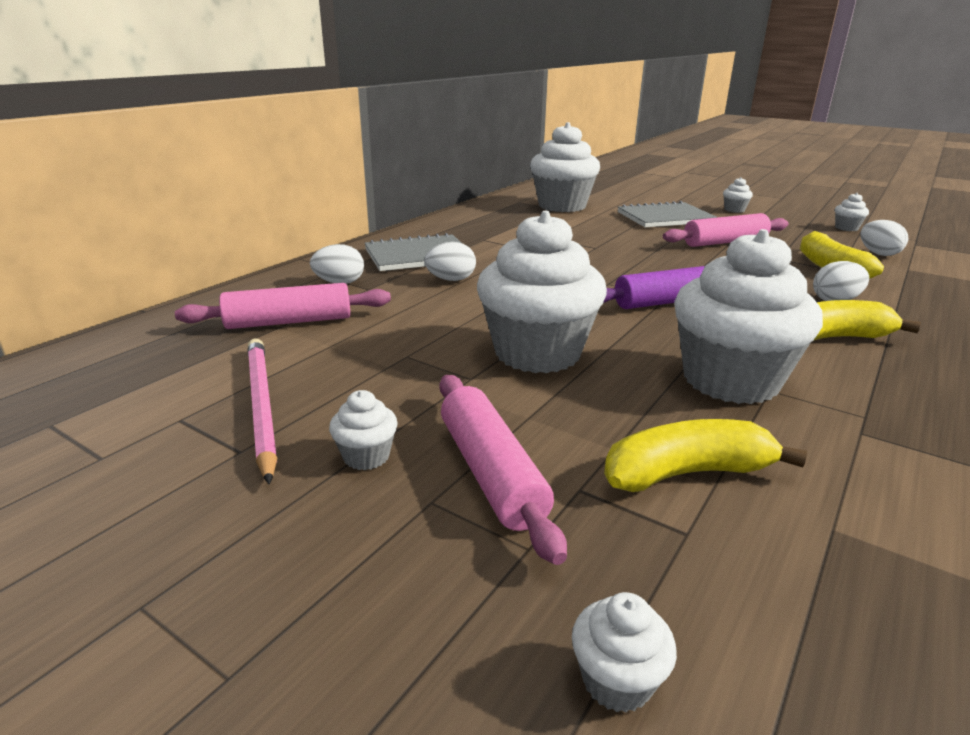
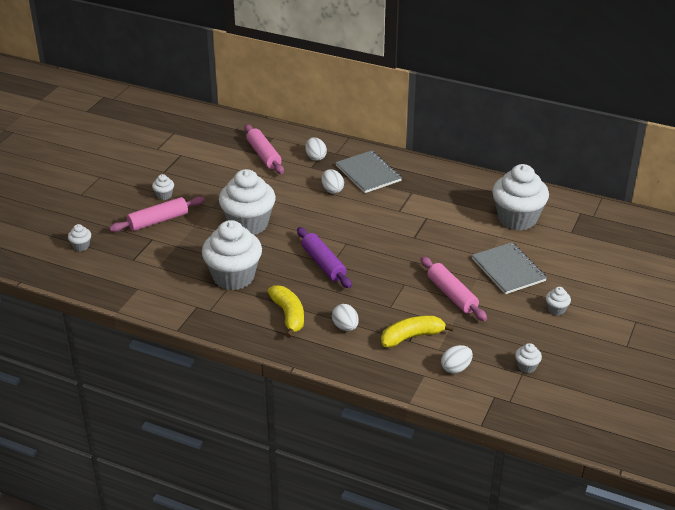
camera: 80 degrees right, 10 degrees up
(261, 406) = (191, 168): pink pencil -> none
(687, 473) = (163, 261): yellow banana -> none

